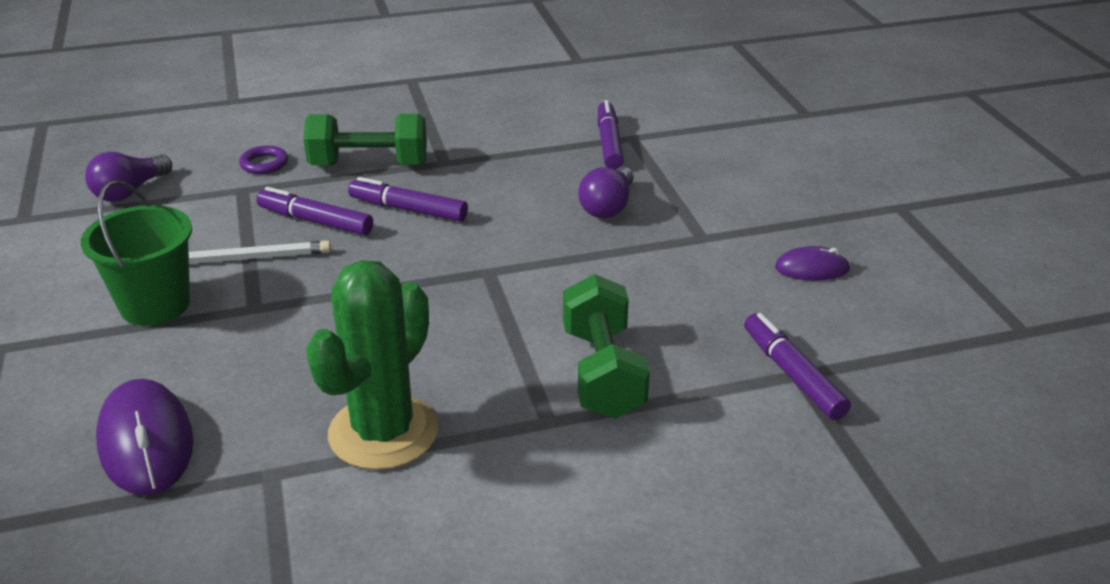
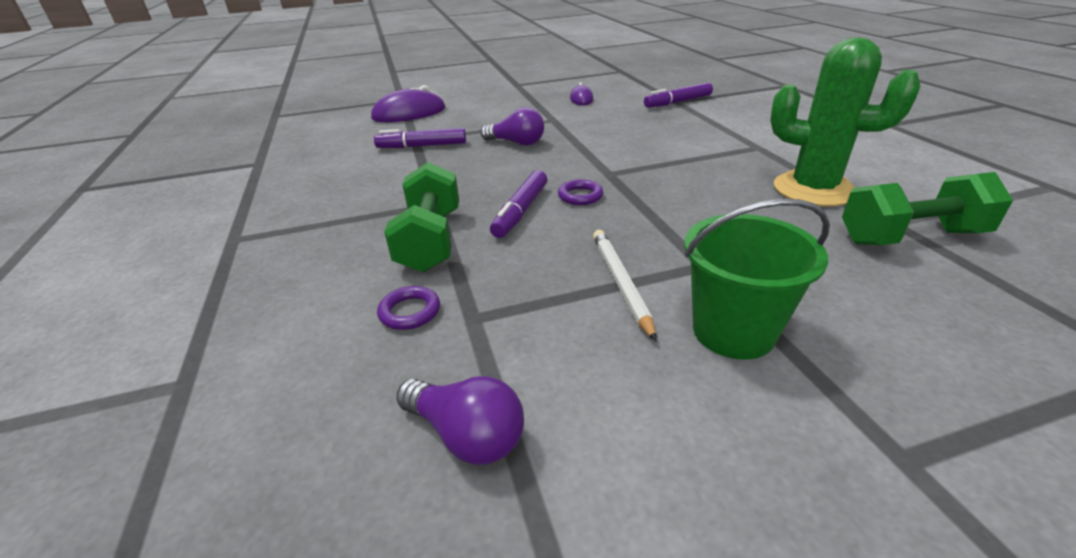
camera: 90 degrees left, 0 degrees up
(146, 442) = (927, 285): purple mouse -> purple mouse (409, 113)
(315, 221) = (544, 255): purple marker -> none
(431, 247) = (580, 196): none -> purple ring
(603, 372) = (704, 137): green dumbbell -> green dumbbell (911, 237)

